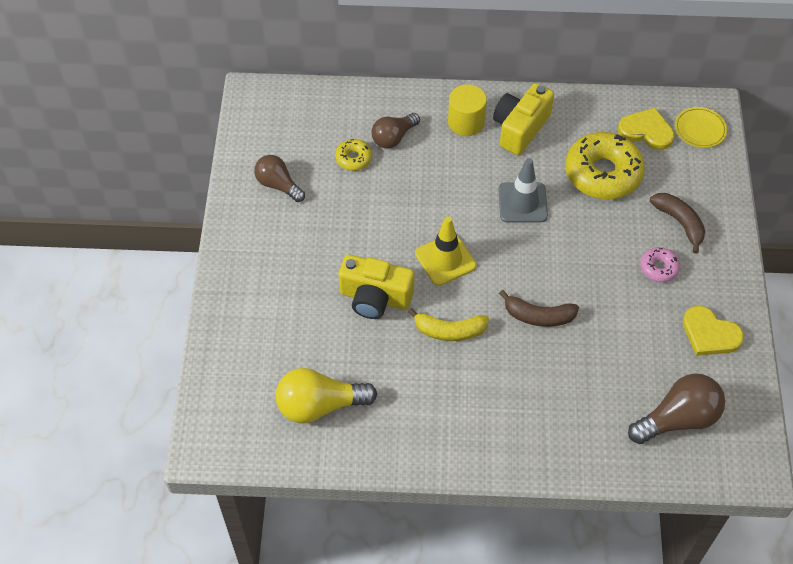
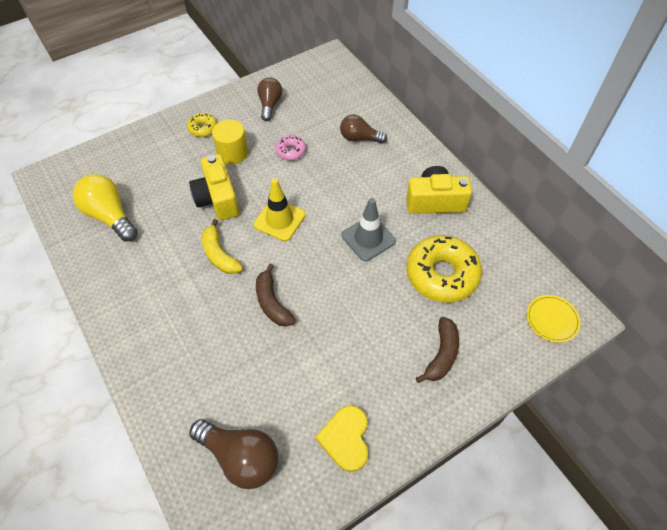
camera: 55 degrees right, 0 degrees up
(353, 158) = (323, 128): yellow donut -> yellow donut (203, 128)
(466, 122) = (410, 168): yellow cylinder -> yellow cylinder (232, 153)
(646, 131) = (512, 282): yellow heart -> none
(659, 268) = (382, 363): pink donut -> pink donut (291, 151)

